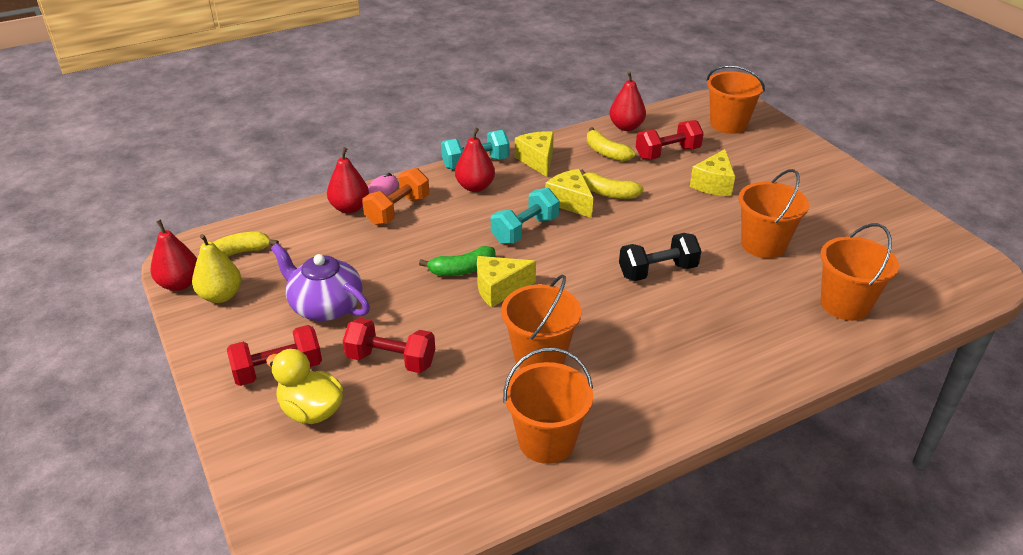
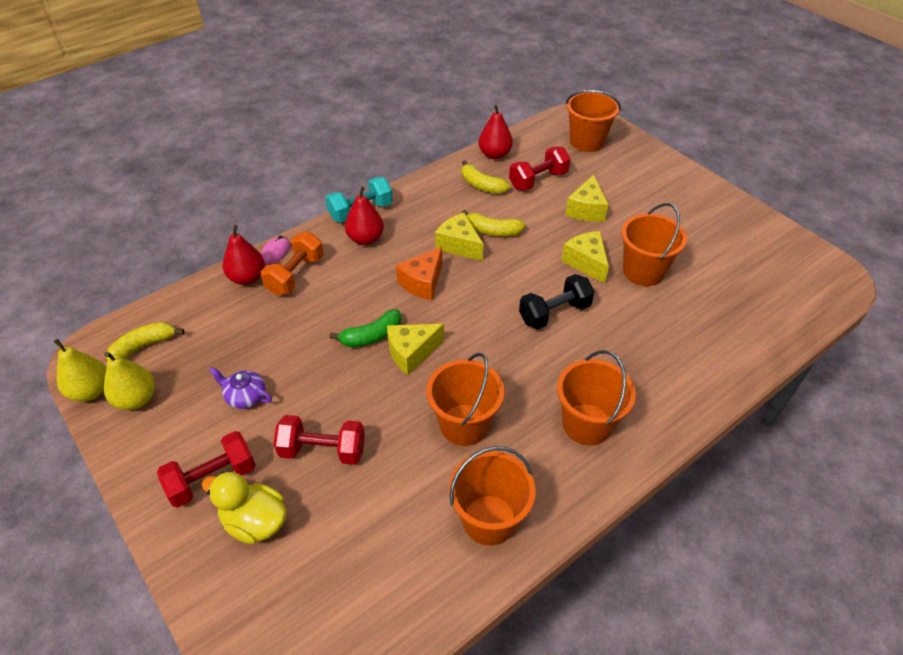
camera: 10 degrees left, 10 degrees up
(180, 284) = (91, 391): red pear -> yellow pear
(325, 306) = (245, 396): purple teapot -> purple teapot, size x0.57
(525, 230) = (422, 282): turquoise dumbbell -> orange cheese
(537, 160) = (419, 202): yellow cheese -> yellow cheese (586, 263)
(845, 304) = (726, 327): orange bucket -> orange bucket (587, 424)

